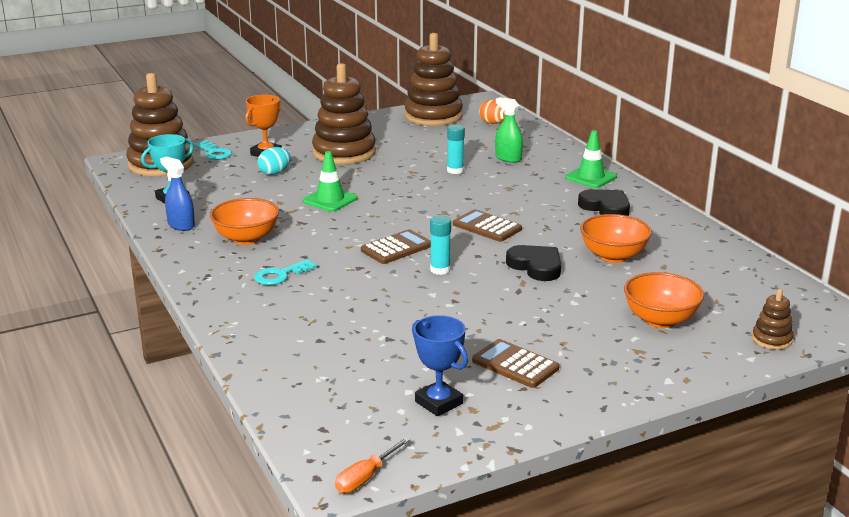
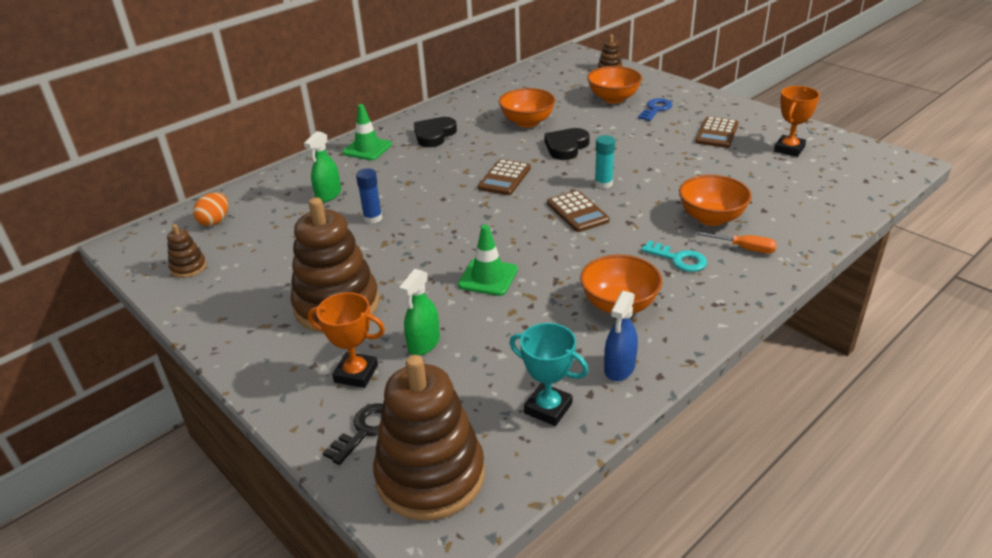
camera: 105 degrees left, 10 degrees up
(214, 153) = (365, 430): turquoise key -> black key
(274, 173) = (424, 343): turquoise egg -> green spray bottle
(330, 307) = (711, 218): none -> orange bowl
(365, 477) = (891, 155): orange screwdriver -> orange screwdriver (745, 248)
(396, 248) = (577, 212): brown calculator -> brown calculator turned 150 degrees counterclockwise
(433, 116) = (188, 267): brown stacking toy -> brown stacking toy, size x0.44
(438, 403) = (789, 149): blue trophy -> orange trophy
(455, 170) = (373, 218): turquoise glue stick -> blue glue stick
(611, 341) = (656, 109): none -> blue key

